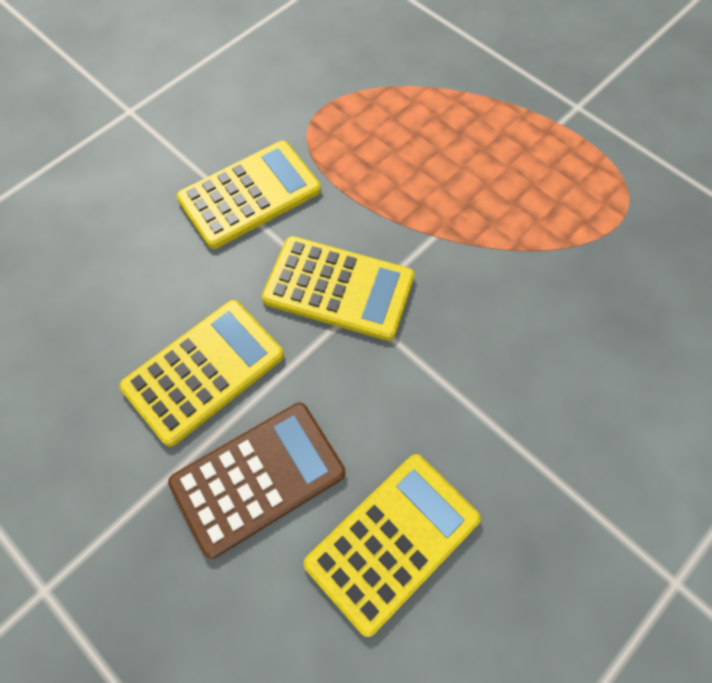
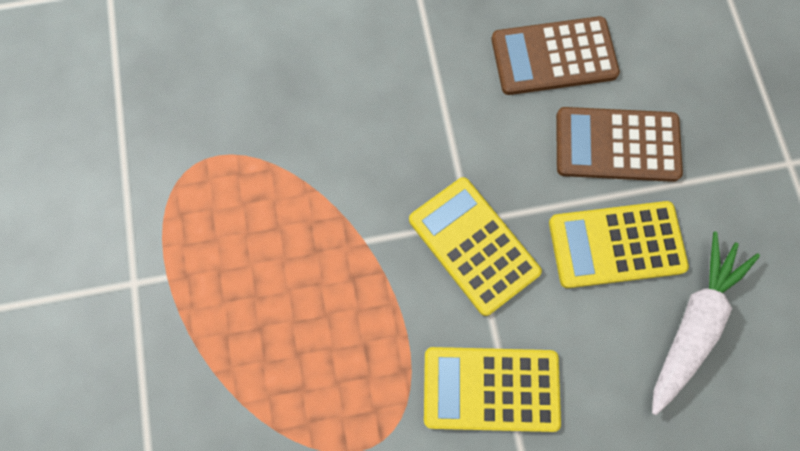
camera: 145 degrees left, 10 degrees up
(94, 343) = (692, 325): none -> white carrot
(392, 541) = (553, 56): yellow calculator -> brown calculator

